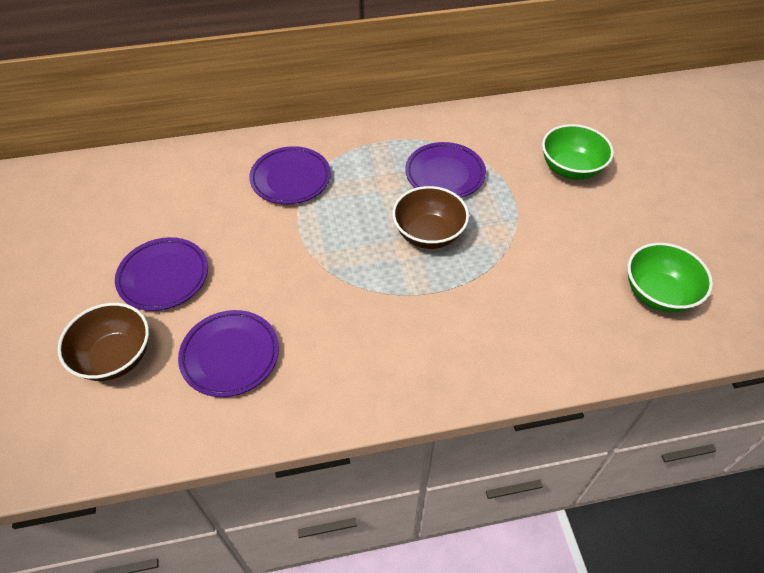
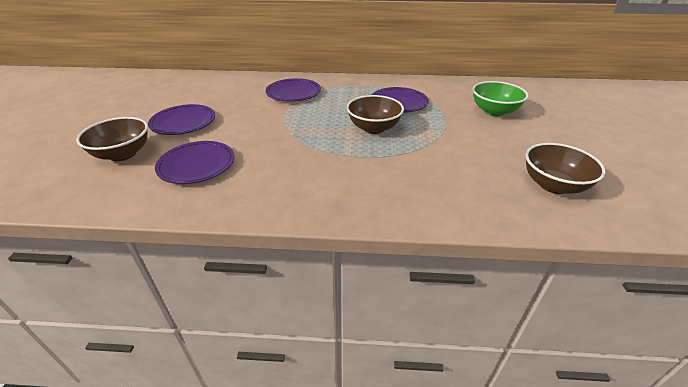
camera: 15 degrees right, 15 degrees down
(658, 294) = (553, 185): green bowl -> brown bowl

